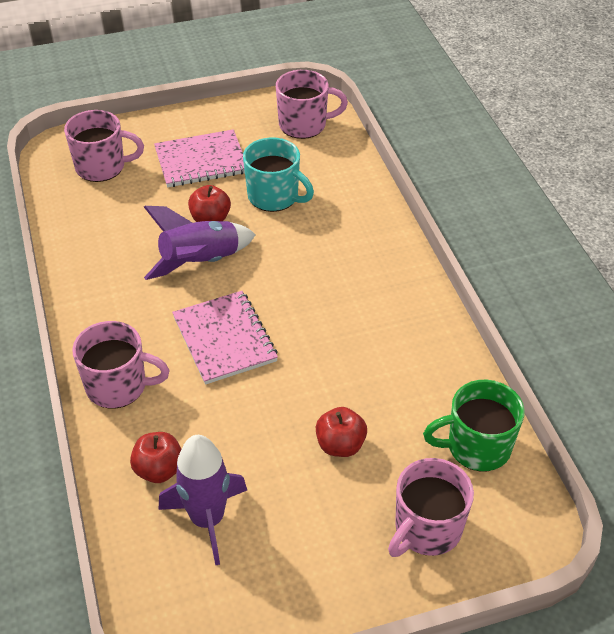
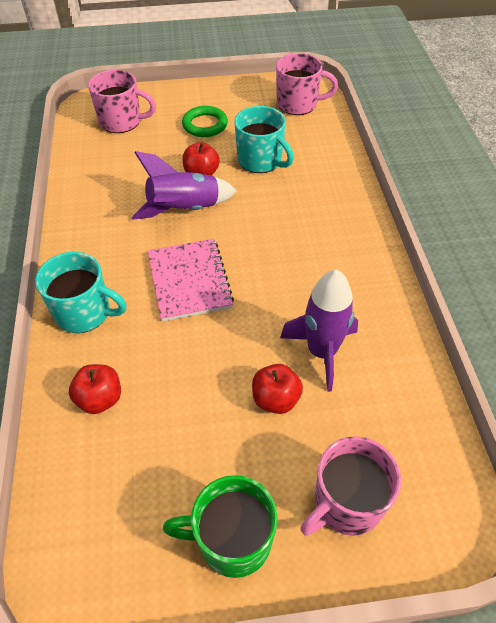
camera: 10 degrees right, 5 degrees up
(118, 386) = (84, 313): pink mug -> turquoise mug
(201, 161) = (205, 125): pink notebook -> green ring
(207, 519) = (132, 457): purple rocket -> purple rocket (322, 352)
(476, 447) = (410, 421): green mug -> green mug (232, 540)

